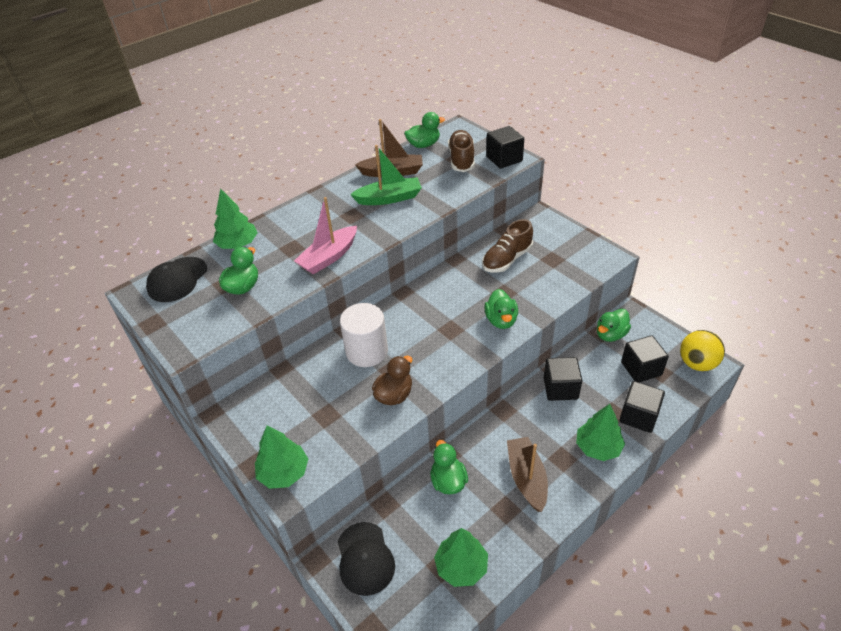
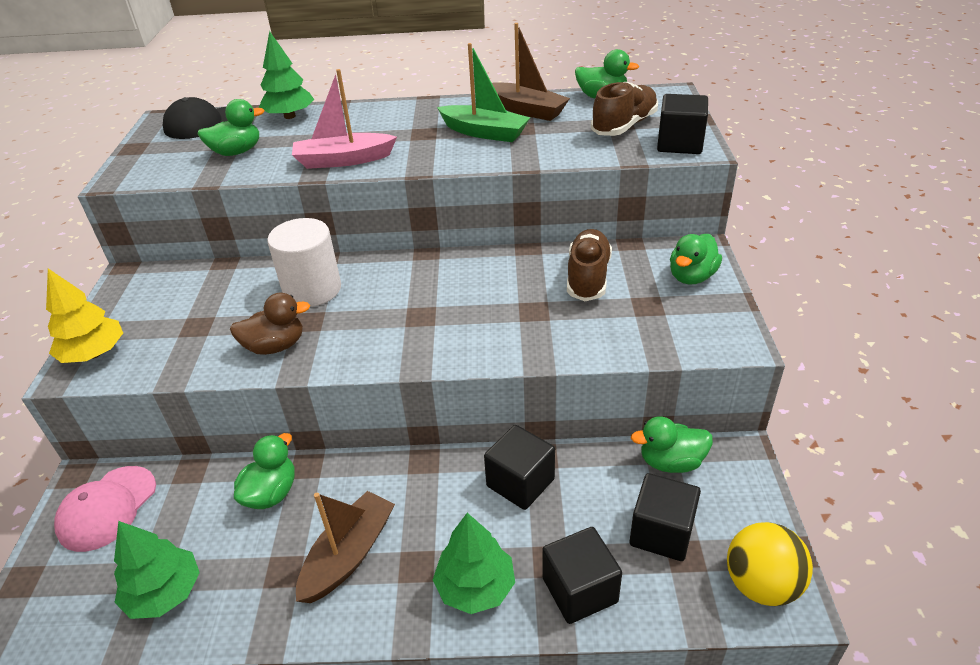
camera: 40 degrees right, 5 degrees down
(284, 472) = (94, 353): green tree -> yellow tree
(365, 558) = (107, 508): black cap -> pink cap
(501, 320) = (488, 338): green duck -> green duck (691, 277)
(507, 259) = (588, 277): brown shoe -> brown shoe turned 105 degrees clockwise

